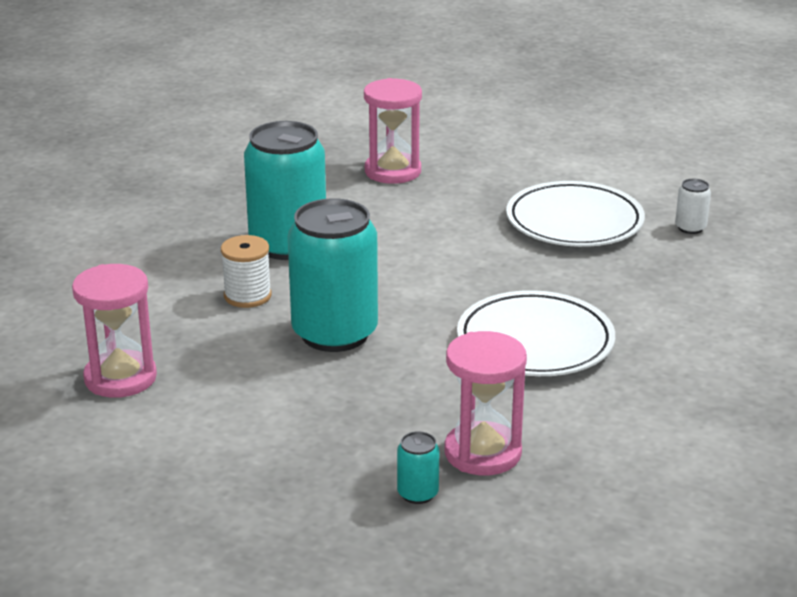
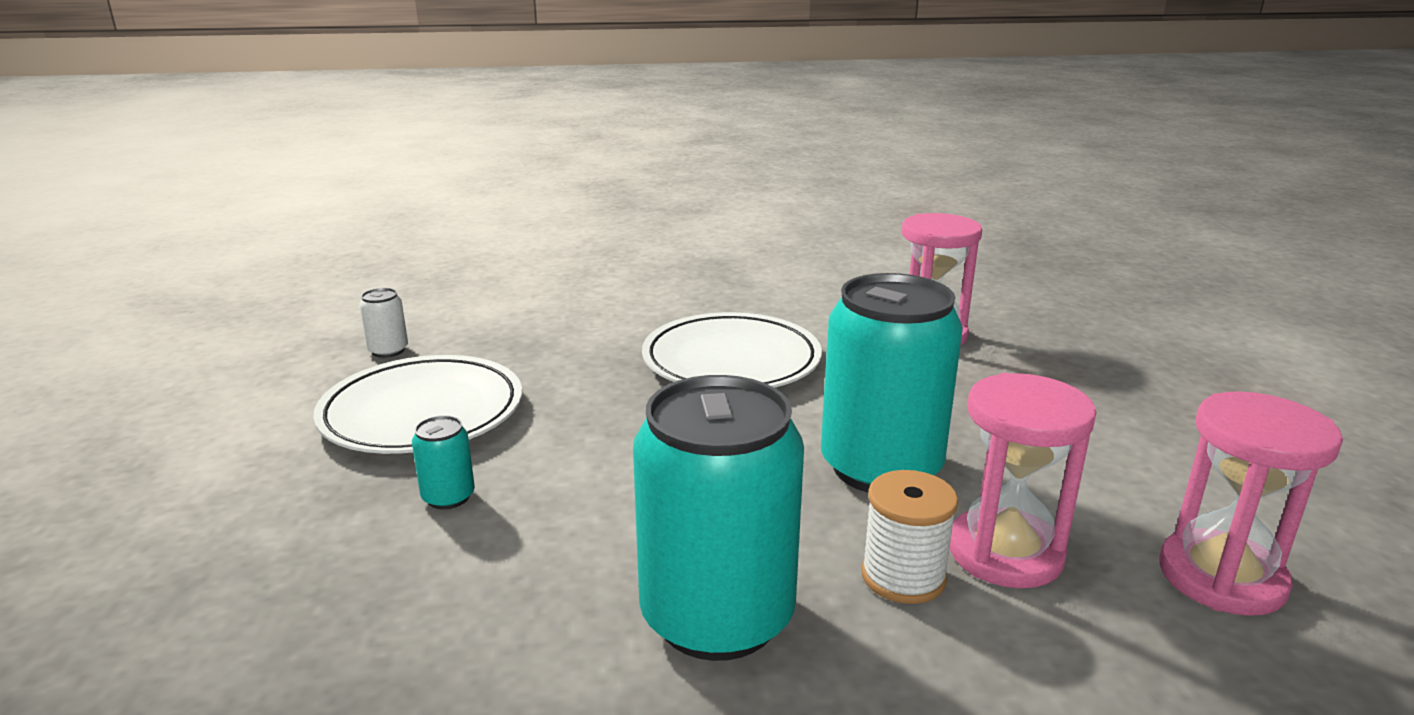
camera: 125 degrees left, 5 degrees down
(393, 171) = (321, 631): pink hourglass -> pink hourglass (1005, 553)
(417, 493) = (1021, 341): turquoise can -> turquoise can (448, 497)

